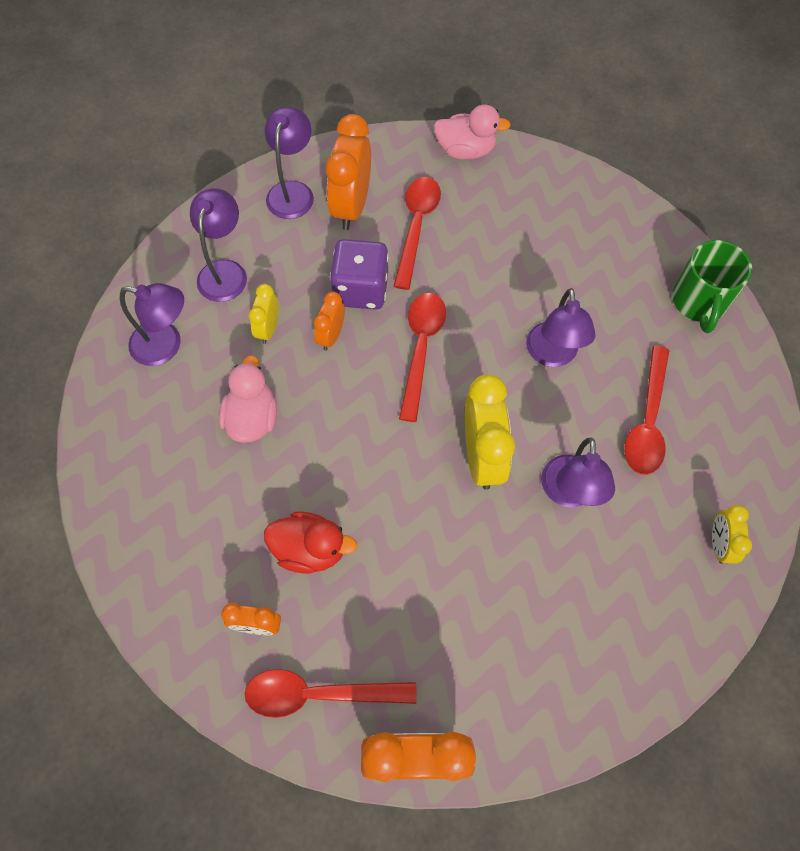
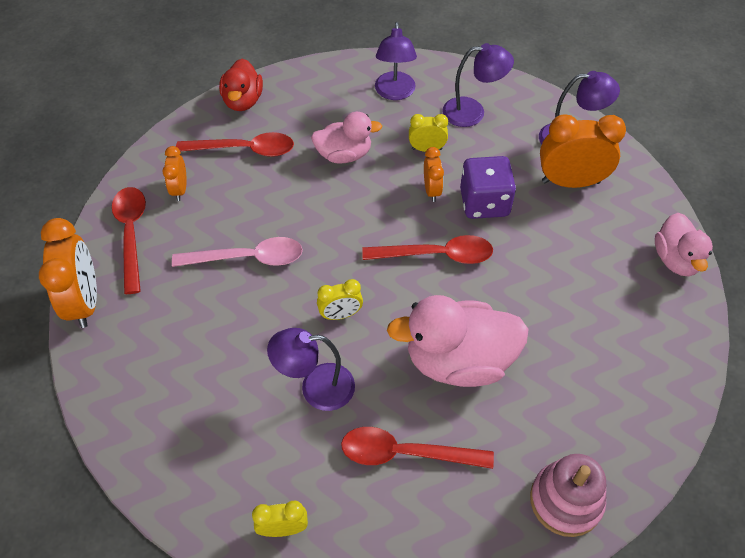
camera: 80 degrees right, 10 degrees down
(310, 549) = (241, 210): red duck -> red duck (243, 101)
(331, 336) = (432, 190): orange clock -> orange clock turned 75 degrees clockwise
(387, 548) = (248, 258): none -> pink spoon
(416, 227) = (566, 233): red spoon -> red spoon (244, 150)
(482, 456) = (340, 315): yellow clock -> yellow clock, size x0.54
(552, 355) = (459, 361): purple lamp -> pink duck
(699, 302) = (566, 501): green mug -> pink stacking toy

